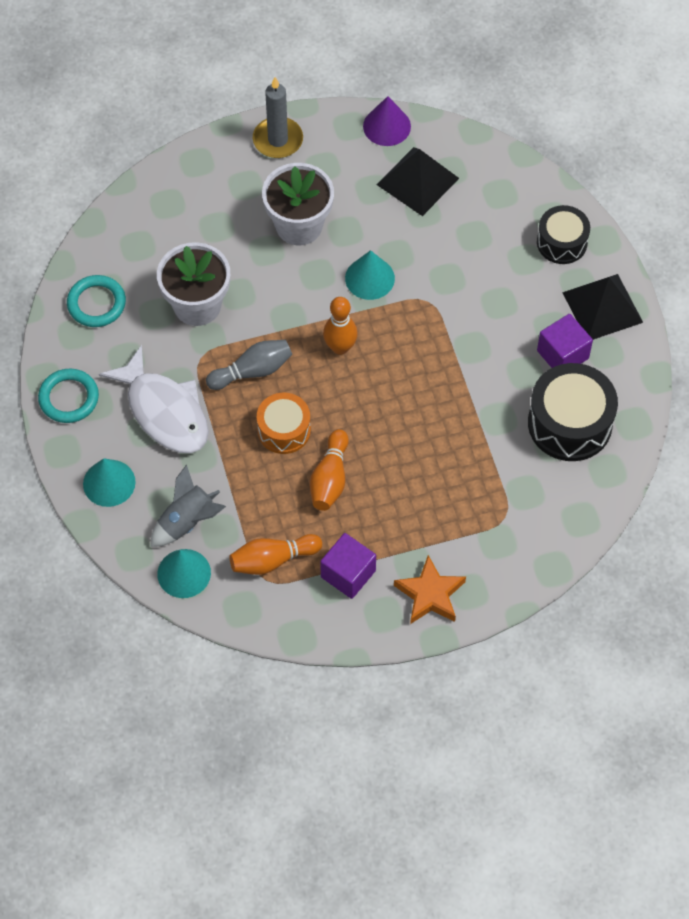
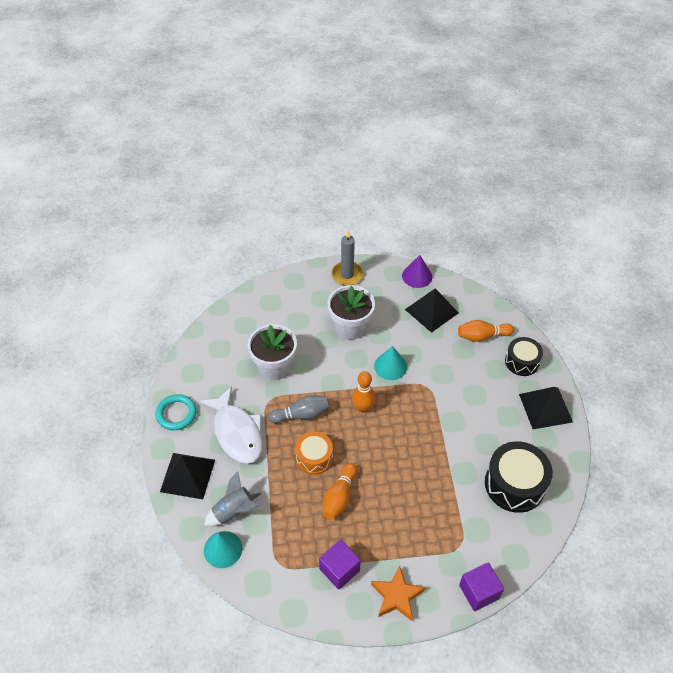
camera: 10 degrees right, 10 degrees down
(96, 303) = (210, 356): turquoise ring -> none
(109, 483) = (187, 475): turquoise cone -> black pyramid
(272, 560) = (287, 550): orange bowling pin -> orange bowling pin (482, 336)
(562, 354) = (514, 435): purple cube -> purple cube (479, 592)

